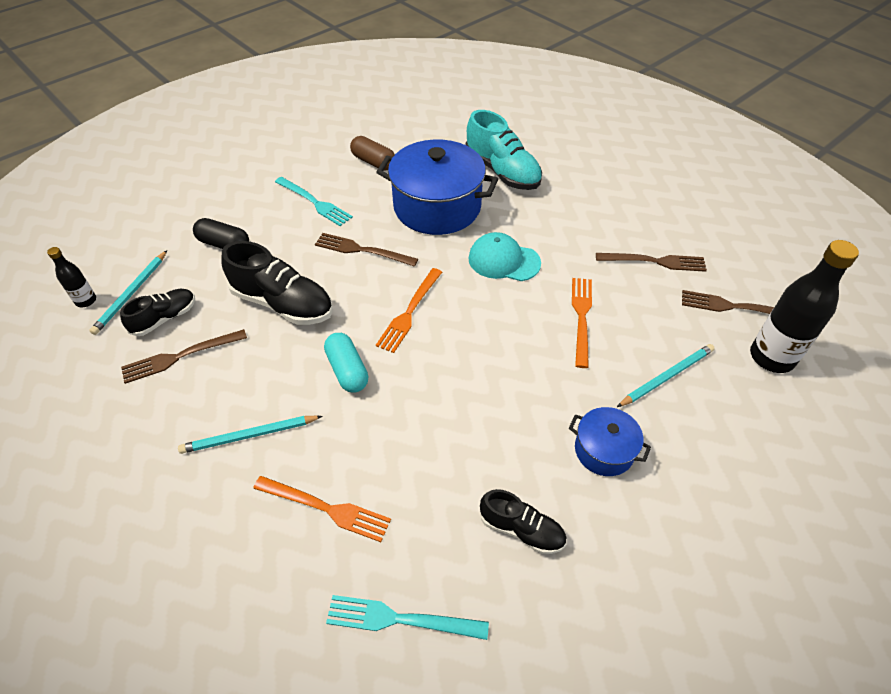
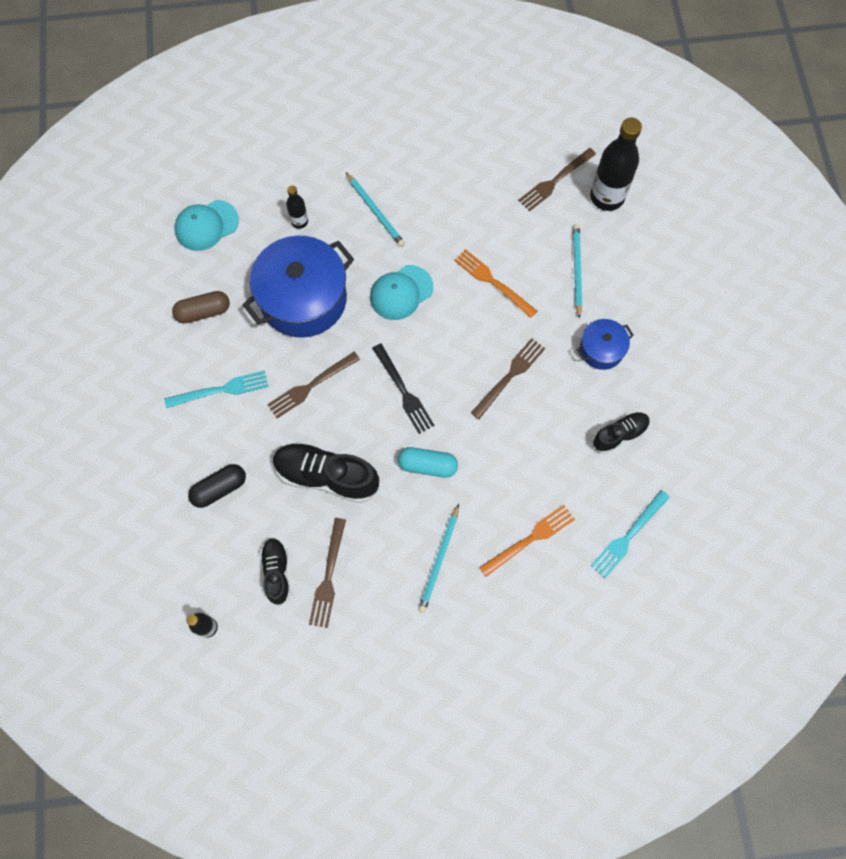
camera: 55 degrees left, 20 degrees up
(131, 294) = (226, 588): turquoise pencil -> turquoise pencil (375, 211)
(283, 303) = (326, 476): black shoe -> black shoe turned 135 degrees counterclockwise
(409, 312) = (403, 391): orange fork -> black fork
(446, 130) = (206, 225): none -> turquoise cap
(502, 171) = (299, 221): turquoise shoe -> black bottle
(655, 262) = (479, 194): brown fork -> brown fork (510, 376)

